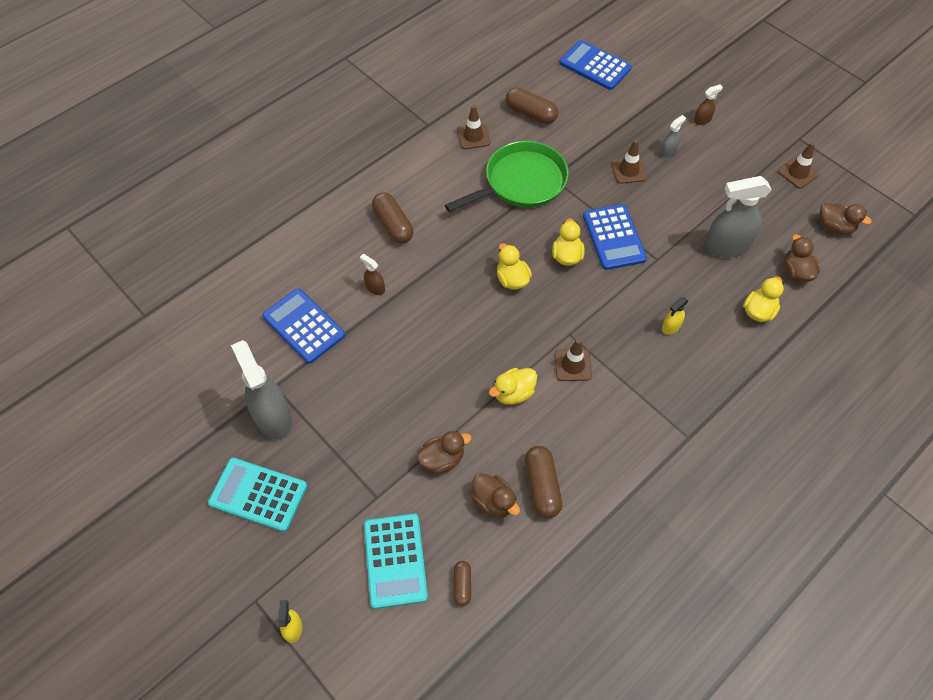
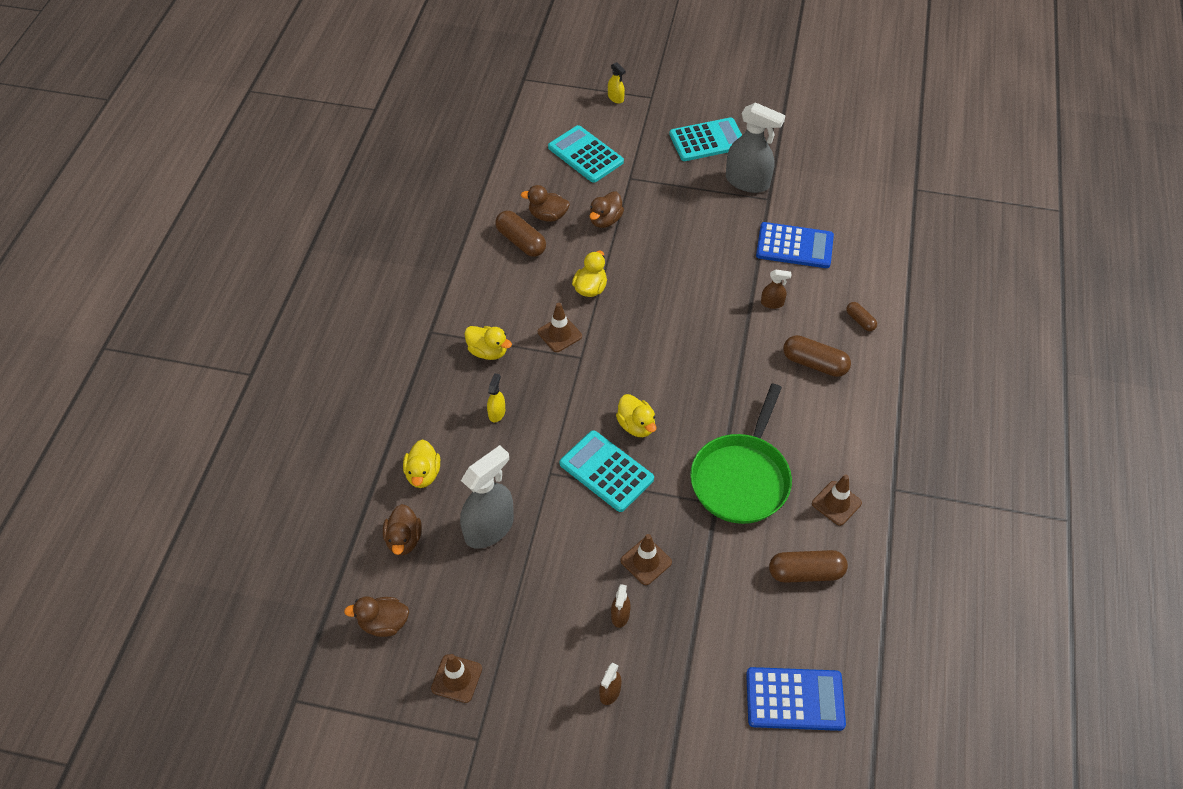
camera: 145 degrees right, 5 degrees down
(462, 585) = (531, 165): brown capsule -> brown capsule (860, 321)
(512, 279) = (666, 375): yellow duck -> yellow duck (488, 351)
(614, 237) = (606, 471): blue calculator -> turquoise calculator
(668, 152) = (620, 615): grey spray bottle -> brown spray bottle
(796, 272) = (404, 540): brown duck -> brown duck turned 45 degrees clockwise

